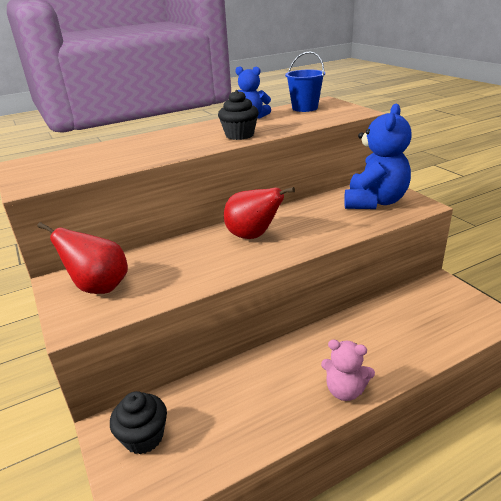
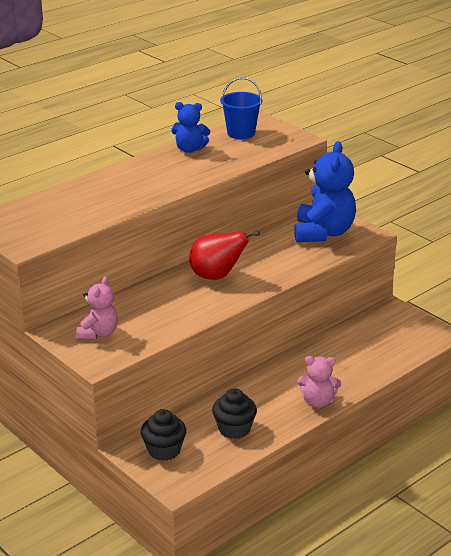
camera: 15 degrees left, 0 degrees up
(99, 287) = (98, 333): red pear -> pink teddy bear
(239, 135) = (190, 176): black cupcake -> black cupcake (234, 429)

